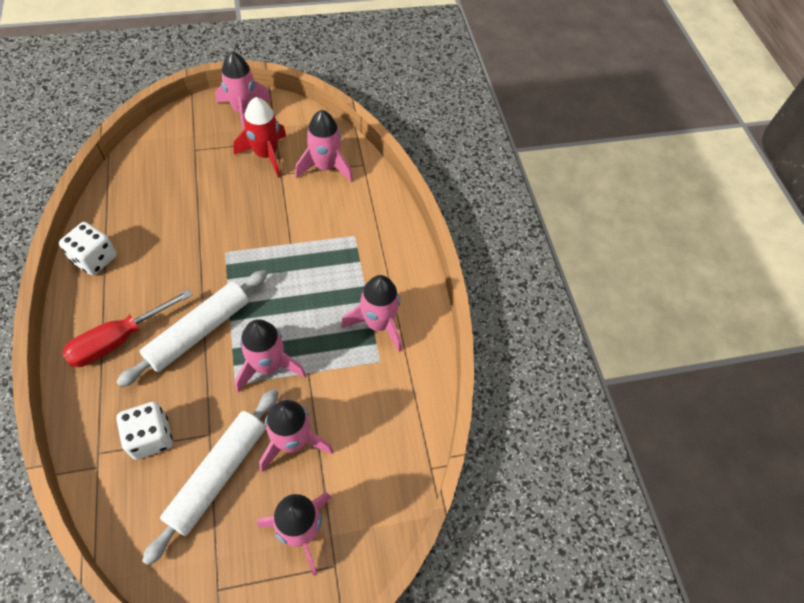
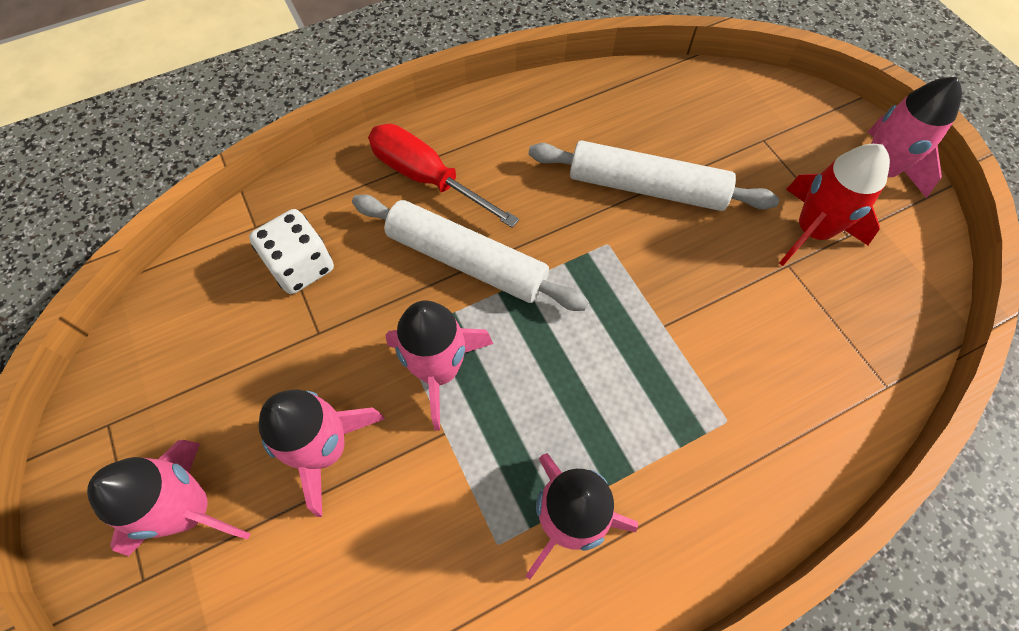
camera: 80 degrees right, 5 degrees up
(95, 259) = (533, 107): white dice -> none
(218, 475) = (261, 365): white rolling pin -> white rolling pin (646, 187)
(325, 167) = (843, 326): pink rocket -> none

